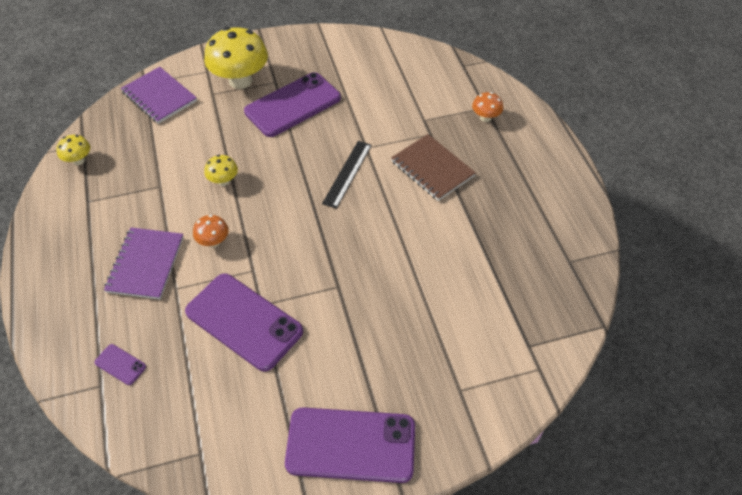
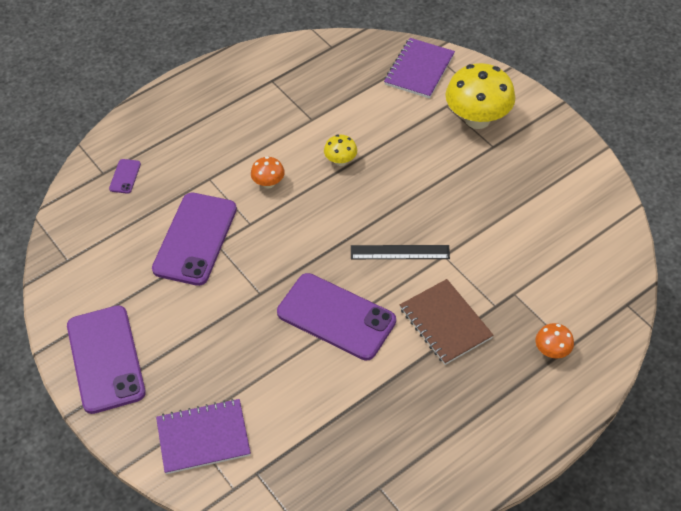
camera: 70 degrees right, 0 degrees up
(78, 160) = (312, 53): yellow mushroom -> none
(145, 264) = (224, 148): purple notebook -> purple notebook (203, 437)
(293, 105) = (468, 173): purple phone -> purple phone (336, 316)
(432, 169) = (445, 323): brown notebook -> brown notebook turned 60 degrees counterclockwise

